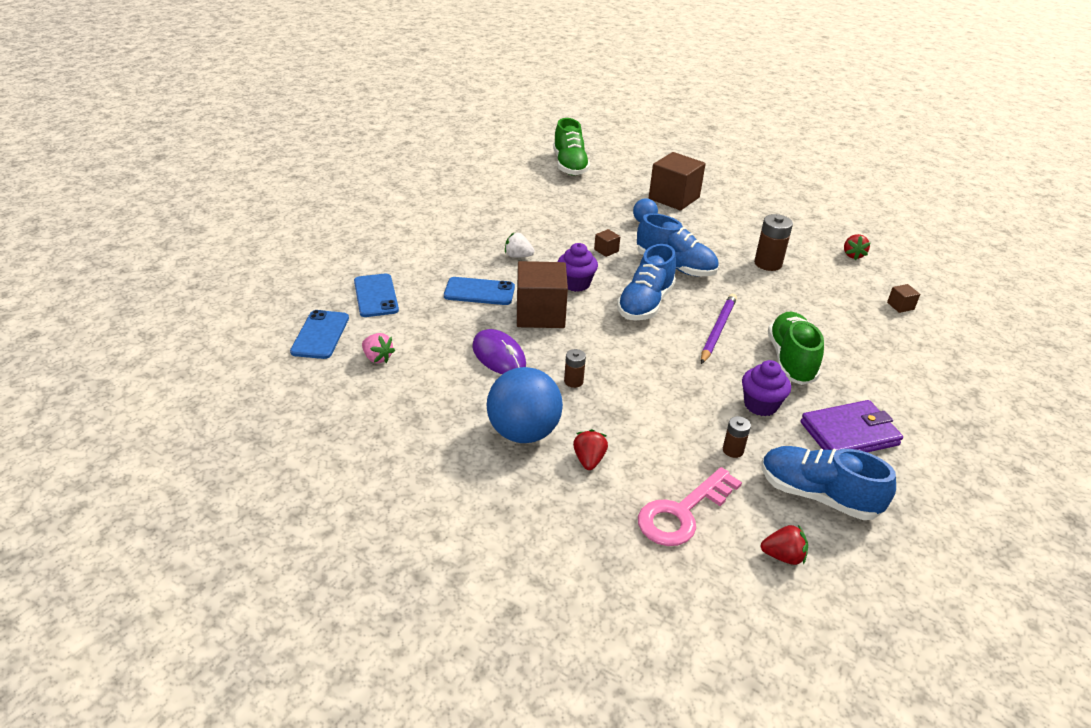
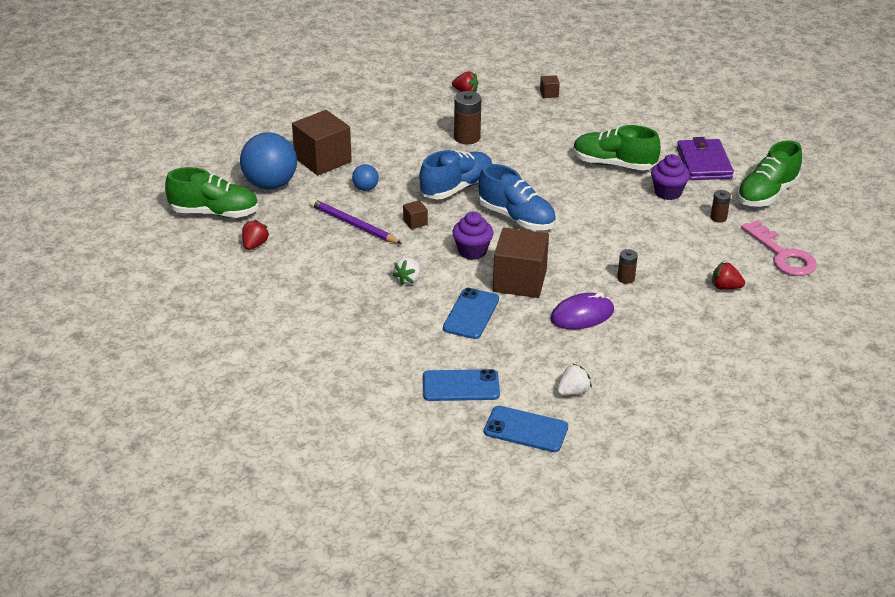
camera: 75 degrees left, 0 degrees up
(377, 358) = (573, 391): pink strawberry -> white strawberry
(523, 432) = (690, 315): blue ball -> blue ball (270, 184)
(717, 330) = (565, 189): purple pencil -> purple pencil (353, 225)
(783, 556) = (822, 223): red strawberry -> red strawberry (254, 245)
(817, 495) = (766, 194): blue shoe -> green shoe

